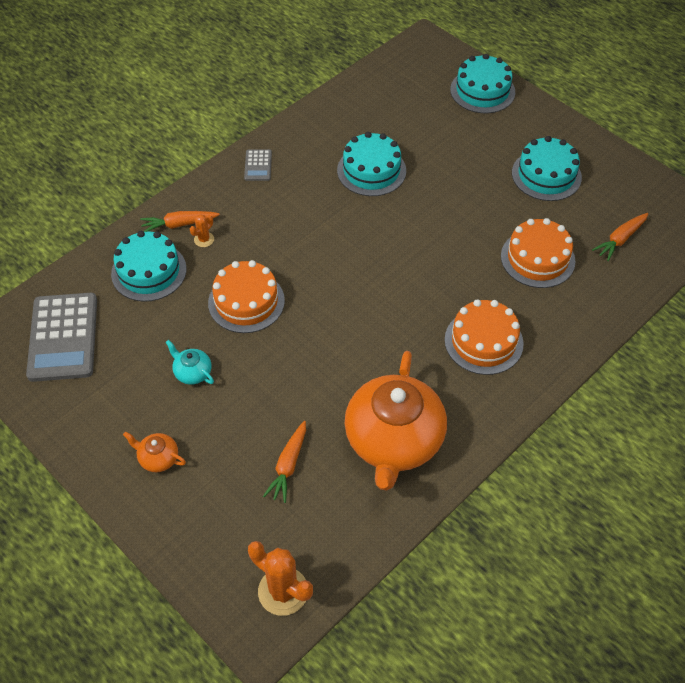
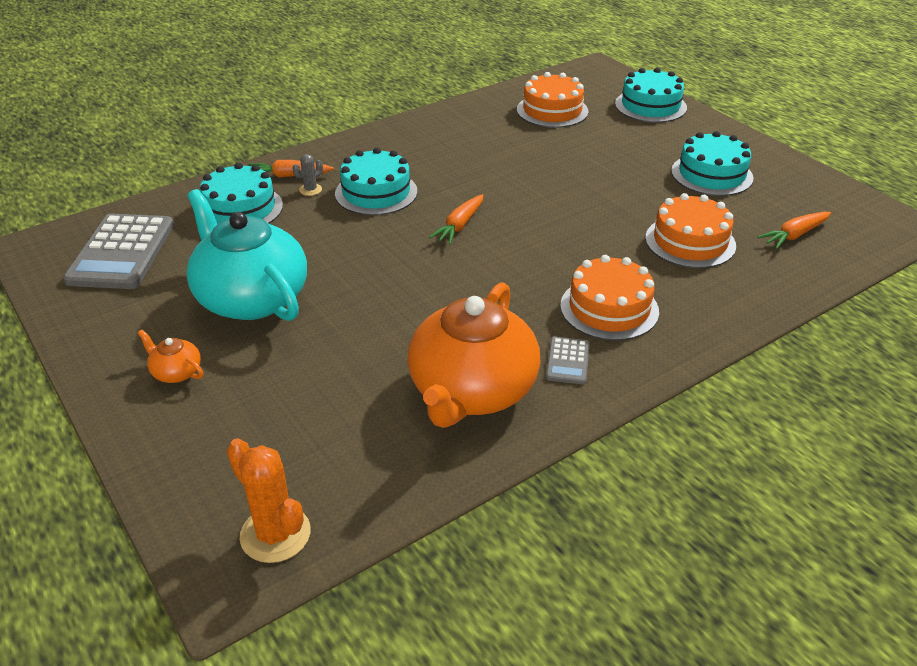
camera: 10 degrees right, 15 degrees down
(192, 372) = (251, 298): turquoise teapot -> turquoise teapot, size x2.48
(204, 239) = (310, 190): orange cactus -> grey cactus
(246, 302) = (337, 244): orange cake -> orange cake (552, 110)
(258, 165) = (391, 139): grey calculator -> grey calculator (568, 361)
(288, 465) = (331, 399): orange carrot -> orange carrot (459, 226)
(371, 170) = (513, 154): turquoise cake -> turquoise cake (376, 192)

